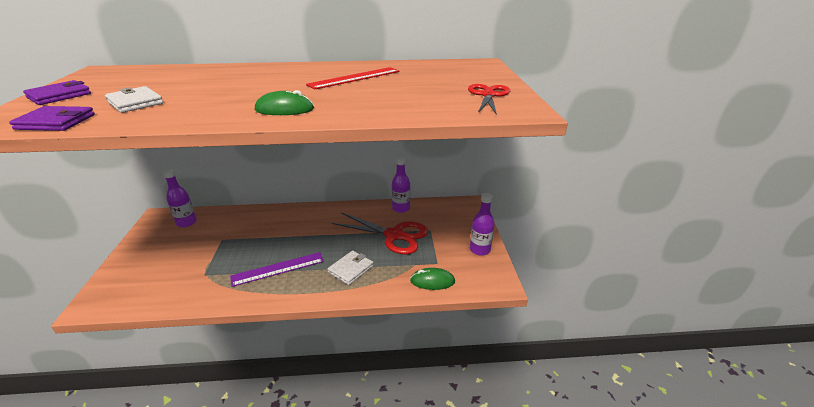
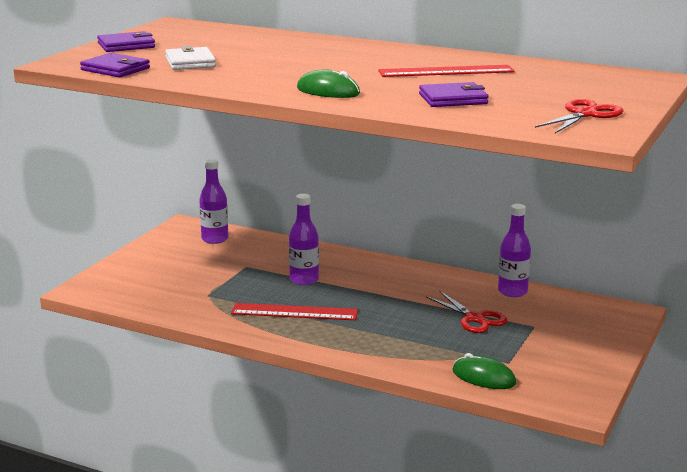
camera: 30 degrees right, 10 degrees down
(278, 269) = (294, 312): purple ruler -> red ruler
(351, 269) = (385, 336): white wallet -> none
(387, 99) = (453, 99): none -> purple wallet
(394, 235) = (474, 318): red scissors -> red scissors, size x0.61
(480, 250) = (588, 366): purple bottle -> purple bottle (304, 280)

